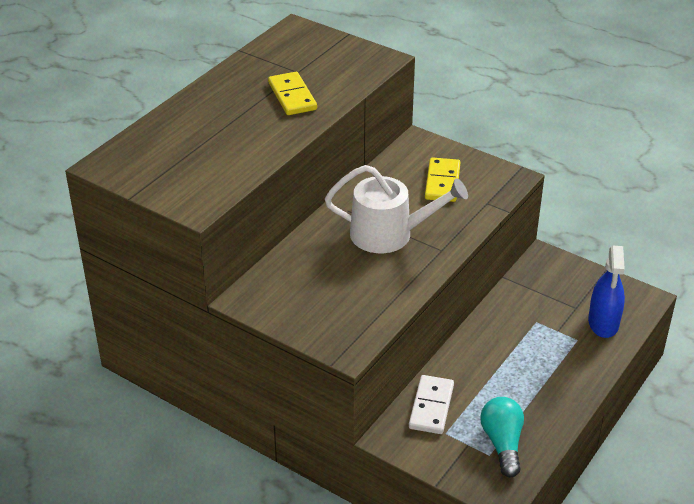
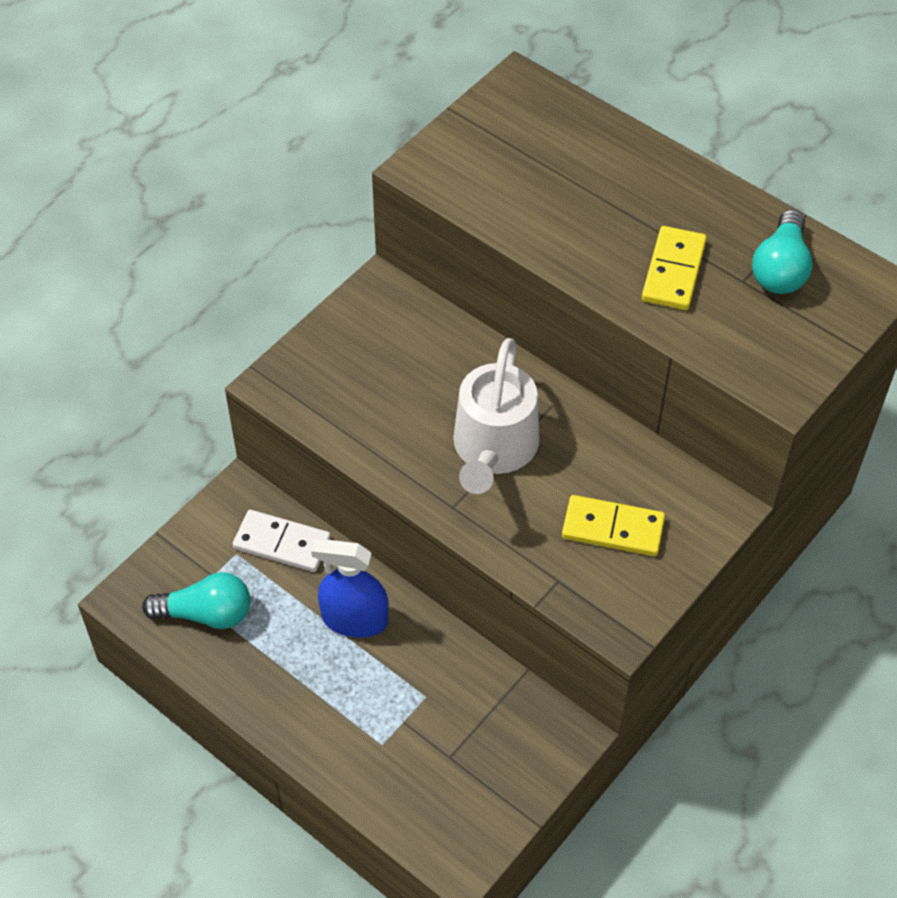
camera: 95 degrees right, 15 degrees up
(286, 59) = (780, 269): none -> turquoise light bulb
(292, 96) = (674, 271): yellow domino -> yellow domino turned 60 degrees counterclockwise
(603, 323) = (412, 788): blue spray bottle -> blue spray bottle (354, 619)

